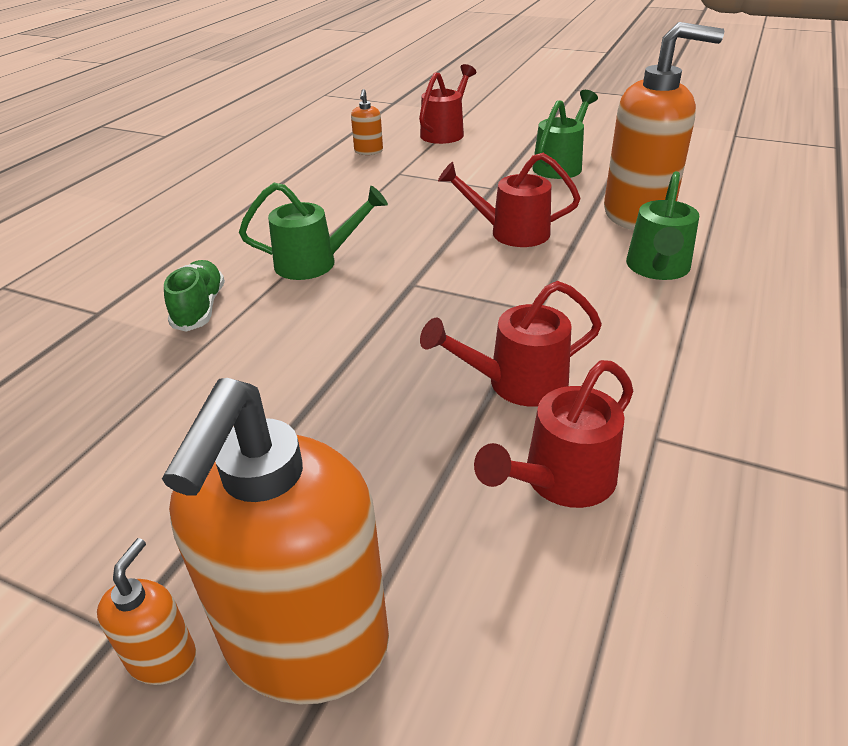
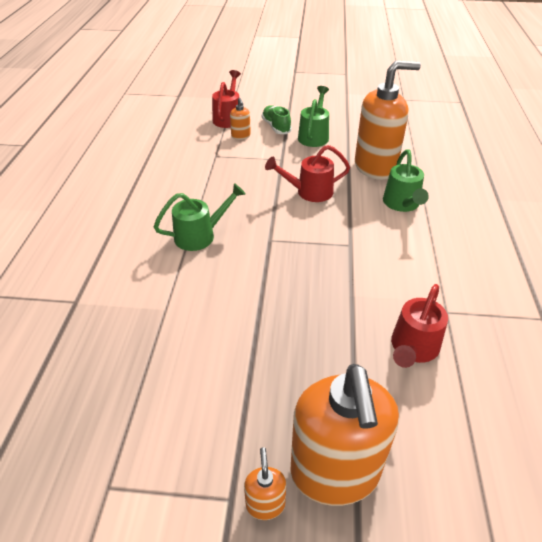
camera: 20 degrees left, 5 degrees up
(200, 308) = (145, 284): green shoe -> green shoe (276, 127)
(368, 151) = (185, 140): orange soap dispenser -> orange soap dispenser (241, 136)
(516, 384) = (362, 295): red watering can -> none

